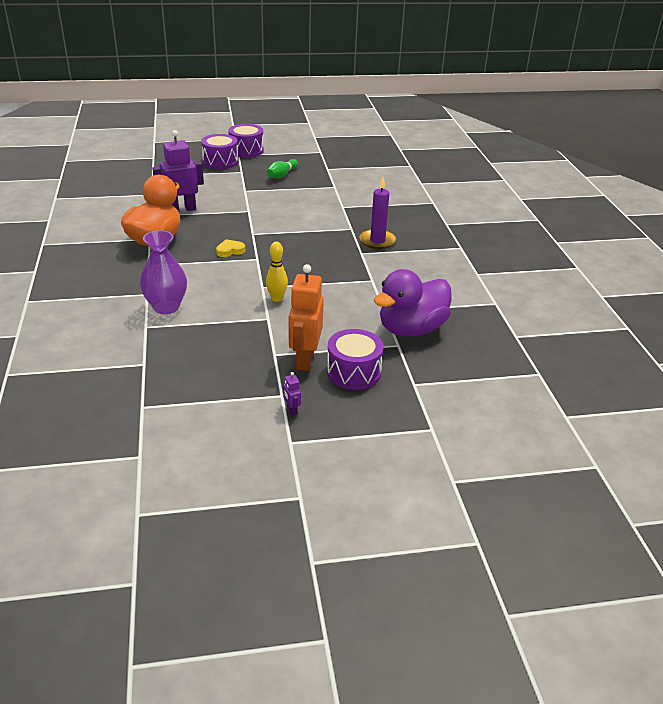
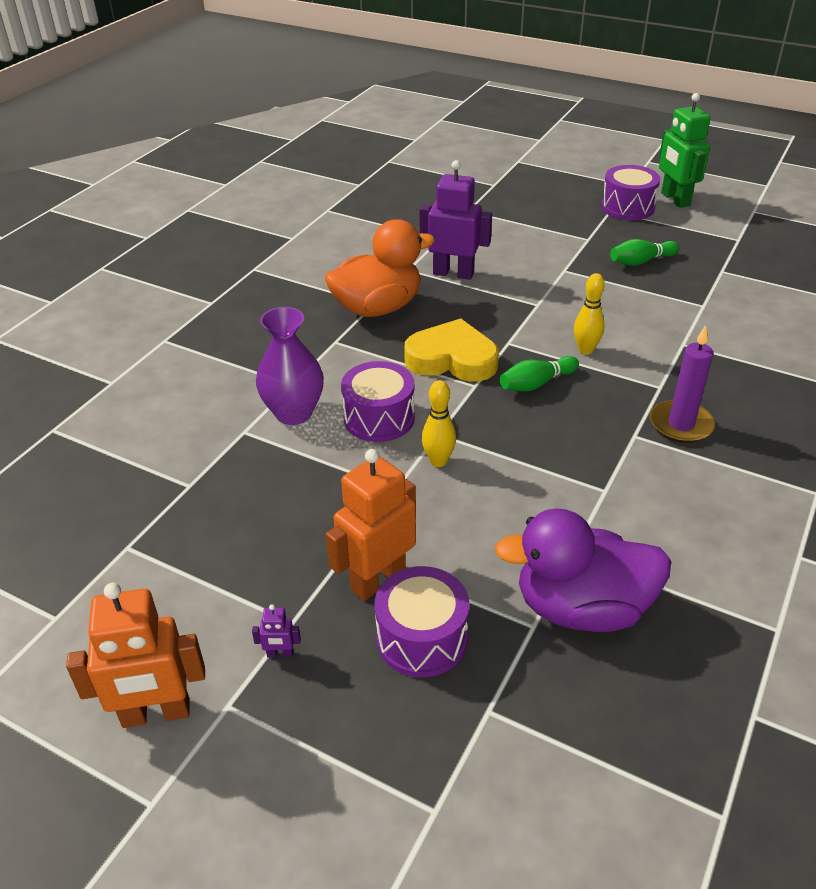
camera: 40 degrees right, 5 degrees up
(220, 161) = (574, 215): purple drum -> purple drum (379, 418)
(230, 251) = (452, 359): yellow heart -> yellow heart, size x2.11
(256, 464) = (156, 714): none -> orange robot
(268, 140) = (675, 199): none -> green robot
(289, 247) = (536, 383): none -> green bowling pin
(291, 410) = (280, 654): purple robot -> purple robot turned 105 degrees counterclockwise
(297, 224) = (585, 350): none -> yellow bowling pin

